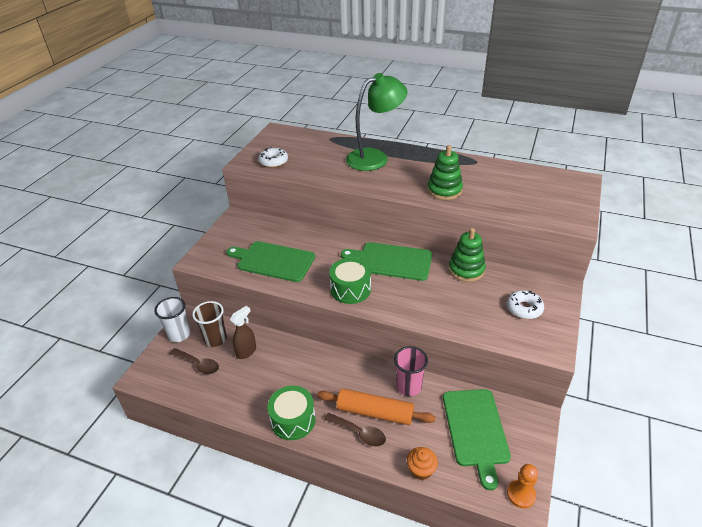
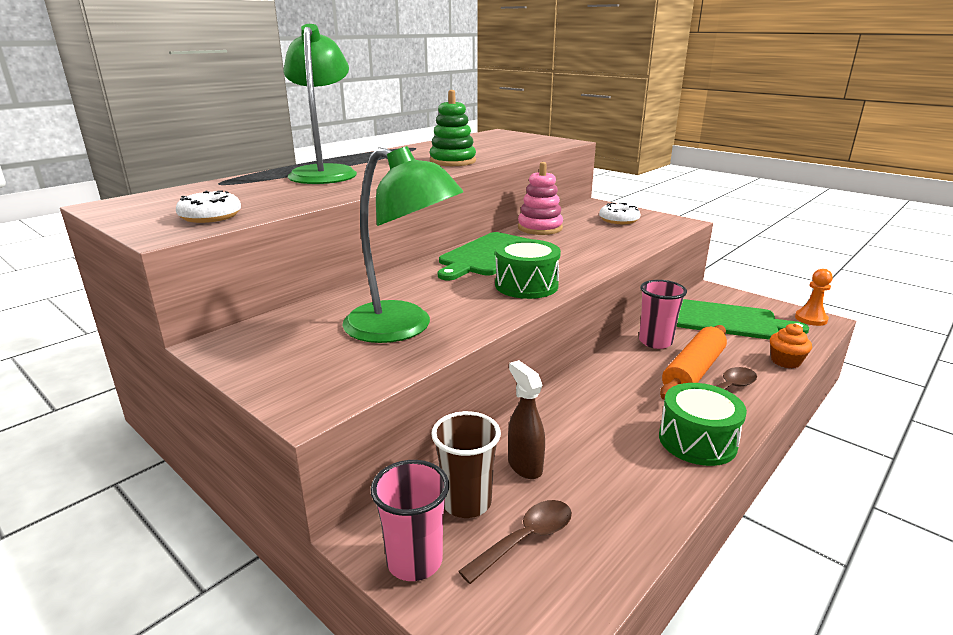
camera: 70 degrees left, 15 degrees down
(179, 334) = (414, 561): white cup -> pink cup
(273, 261) = (402, 328): green cutting board -> green lamp
(466, 270) = (540, 228): green stacking toy -> pink stacking toy

